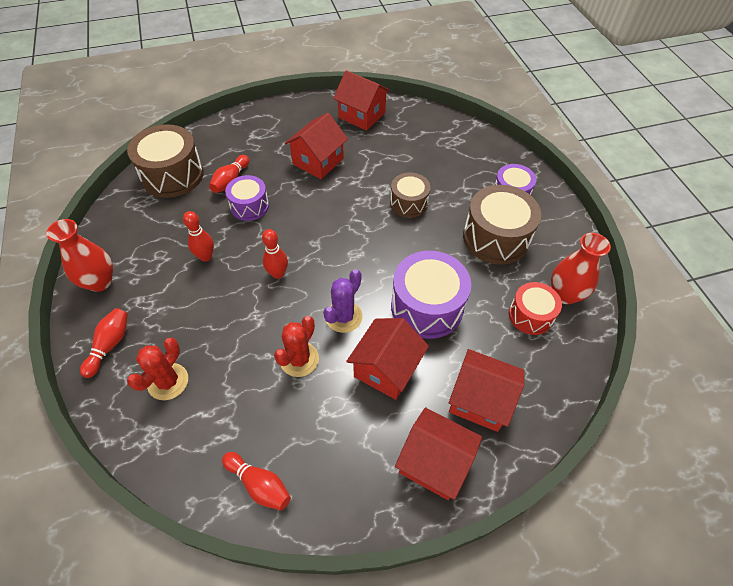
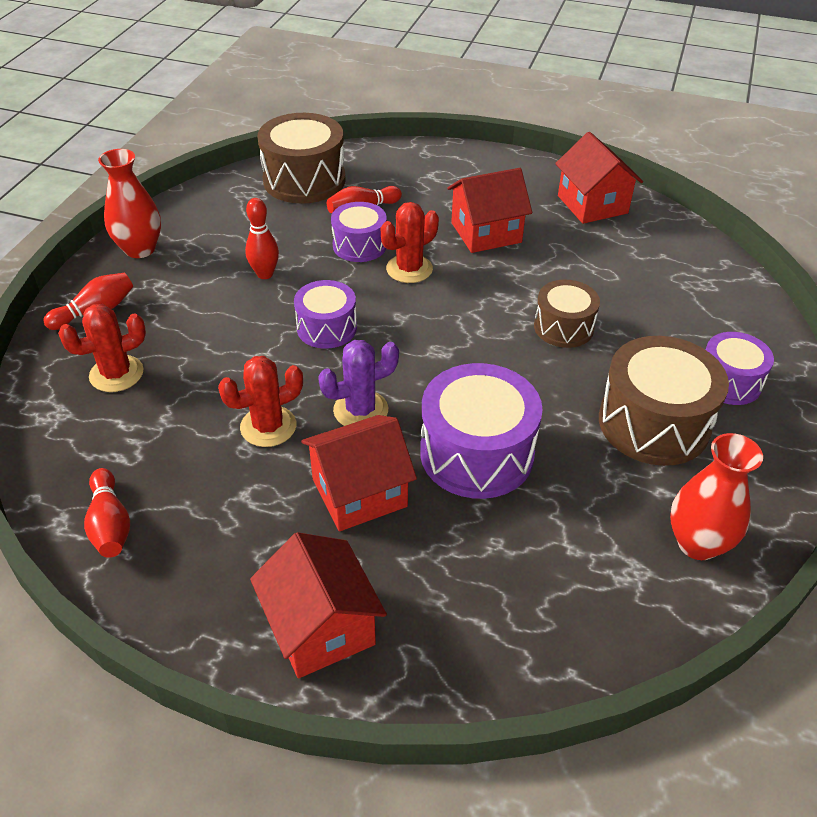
camera: 35 degrees right, 10 degrees down
(278, 274) = (327, 328): red bowling pin -> purple drum
(293, 208) = (409, 269): none -> red cactus
(479, 400) = (446, 596): red house -> none
(530, 315) = (617, 540): red drum -> none

